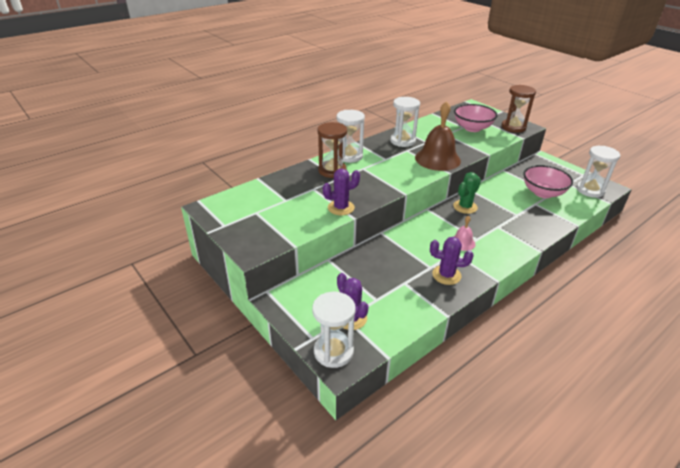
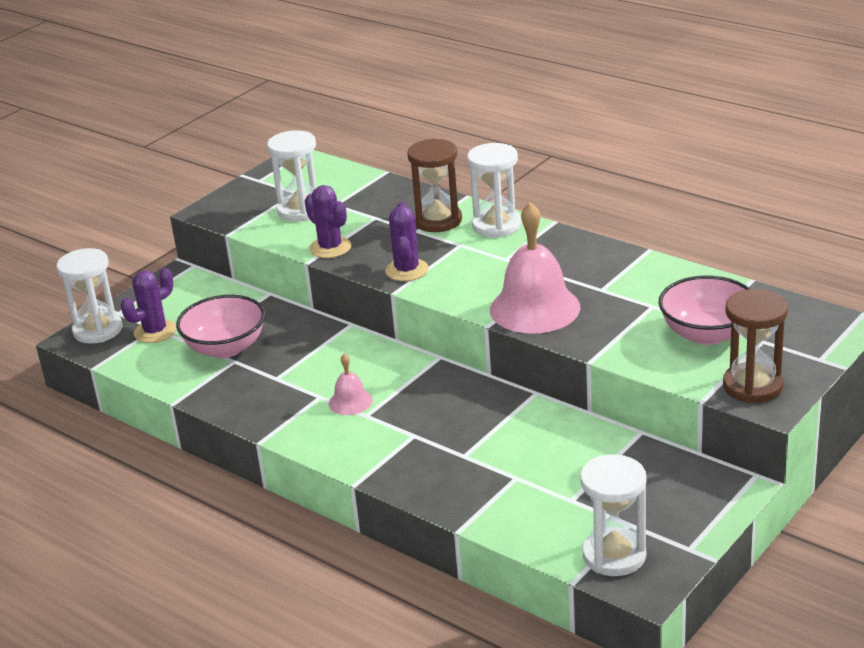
camera: 80 degrees right, 5 degrees down
(402, 141) = (588, 265): white hourglass -> white hourglass (300, 210)
(437, 159) = (535, 308): brown bell -> pink bell
(446, 275) = (260, 394): purple cactus -> purple cactus (407, 270)
(465, 207) = (464, 395): green cactus -> none
(543, 193) = (566, 487): pink bowl -> pink bowl (225, 348)

